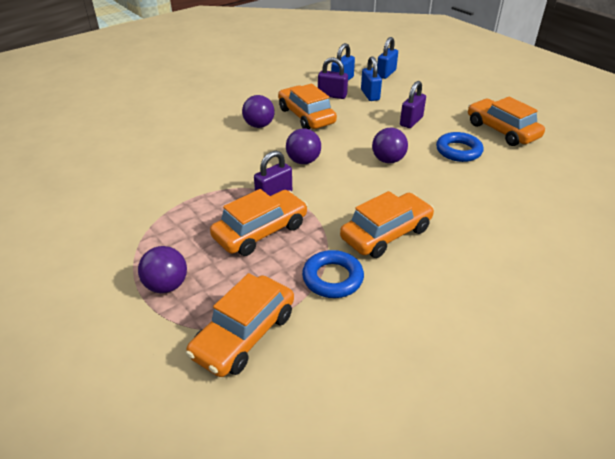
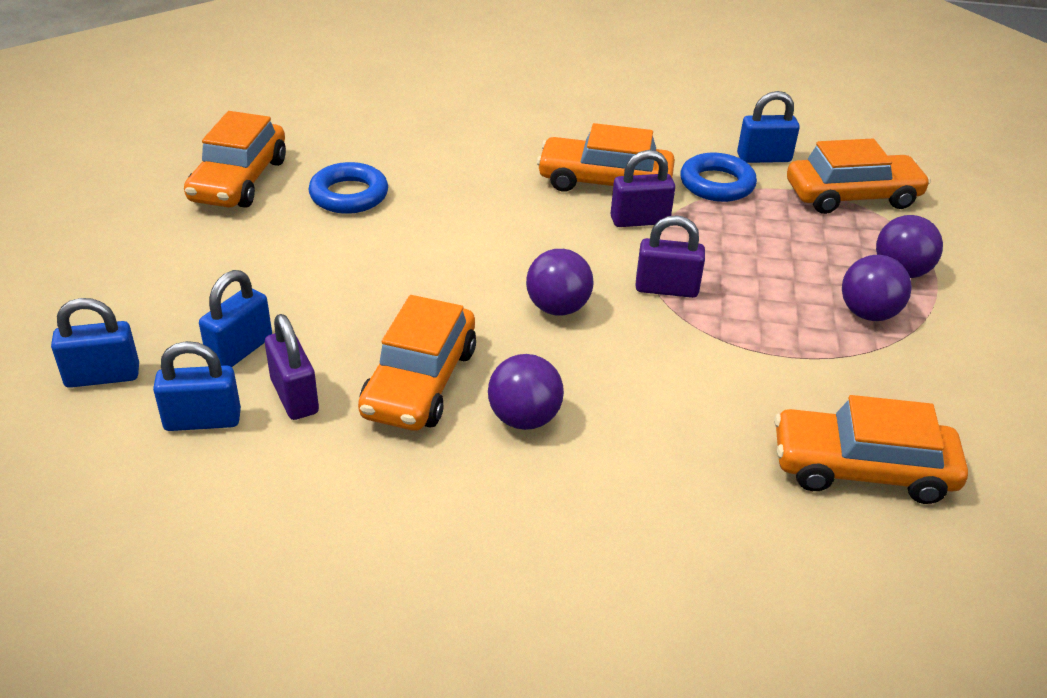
camera: 135 degrees left, 0 degrees up
(260, 231) = (737, 260): orange car -> orange car (862, 469)
(335, 328) = (764, 158): none -> blue padlock
(388, 160) = (451, 239): purple ball -> purple ball (868, 313)
(411, 121) = (301, 264): purple padlock -> purple padlock (639, 220)

